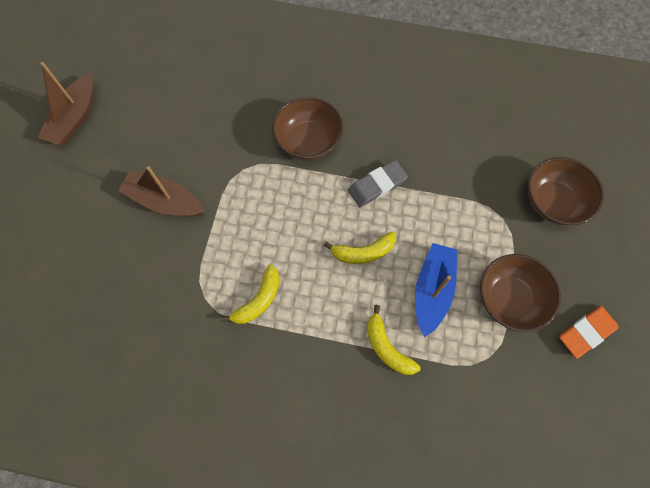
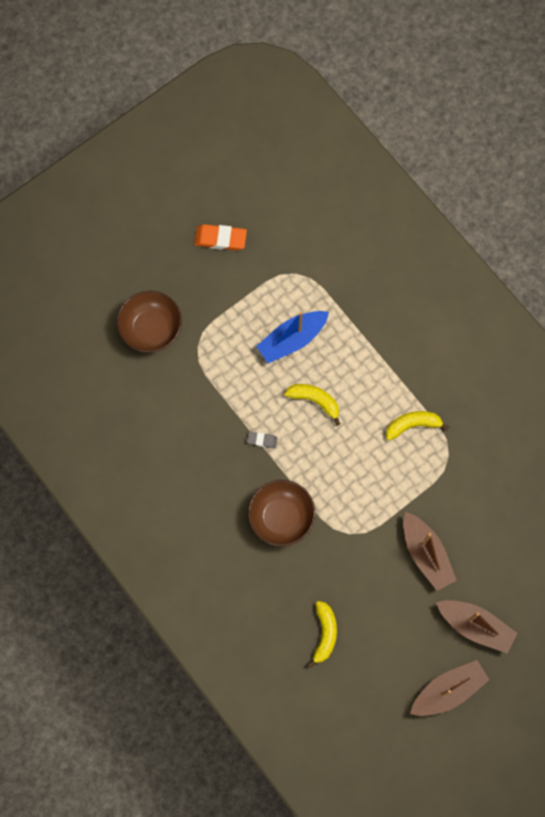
camera: 140 degrees left, 5 degrees up
(82, 177) = (475, 626): none -> brown boat
(377, 185) = (262, 440): grey eraser -> grey eraser, size x0.55
(387, 347) = (354, 329): yellow banana -> yellow banana (324, 634)
(509, 299) = (247, 294): brown bowl -> none

